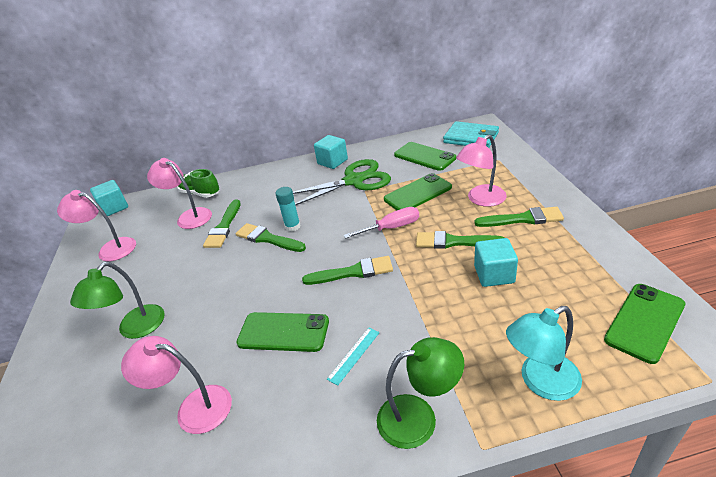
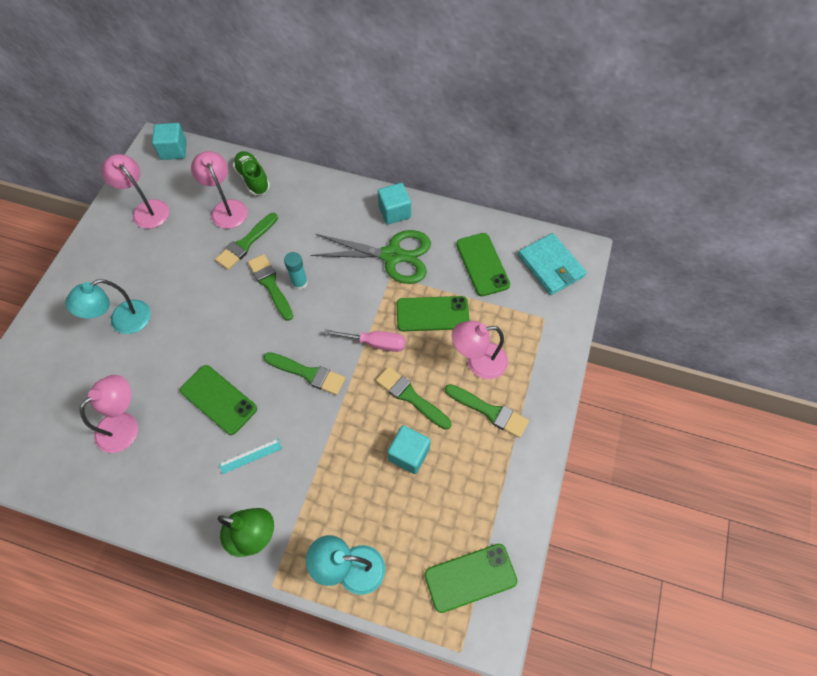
camera: 25 degrees right, 25 degrees up
(135, 329) = (122, 321): green lamp -> turquoise lamp
(194, 407) = (125, 425): pink lamp -> pink lamp turned 90 degrees clockwise

